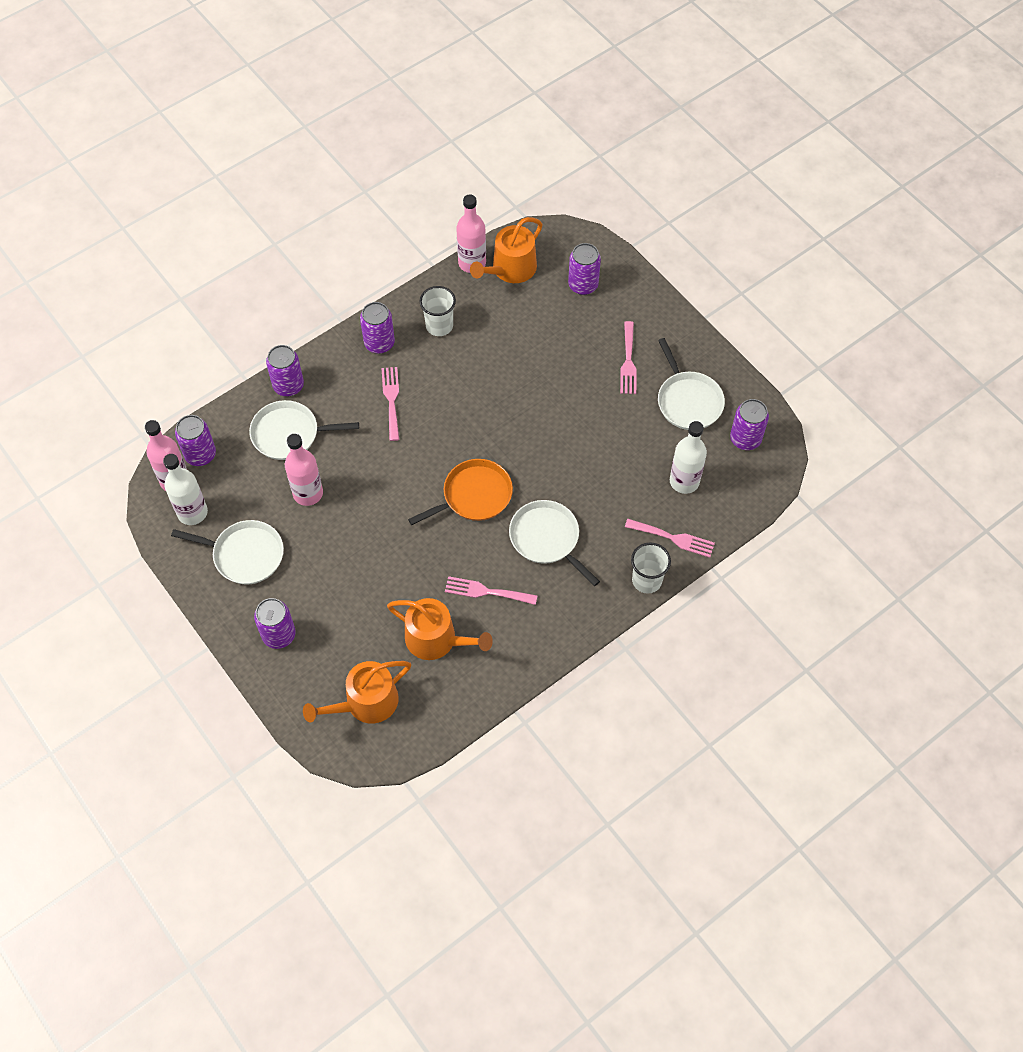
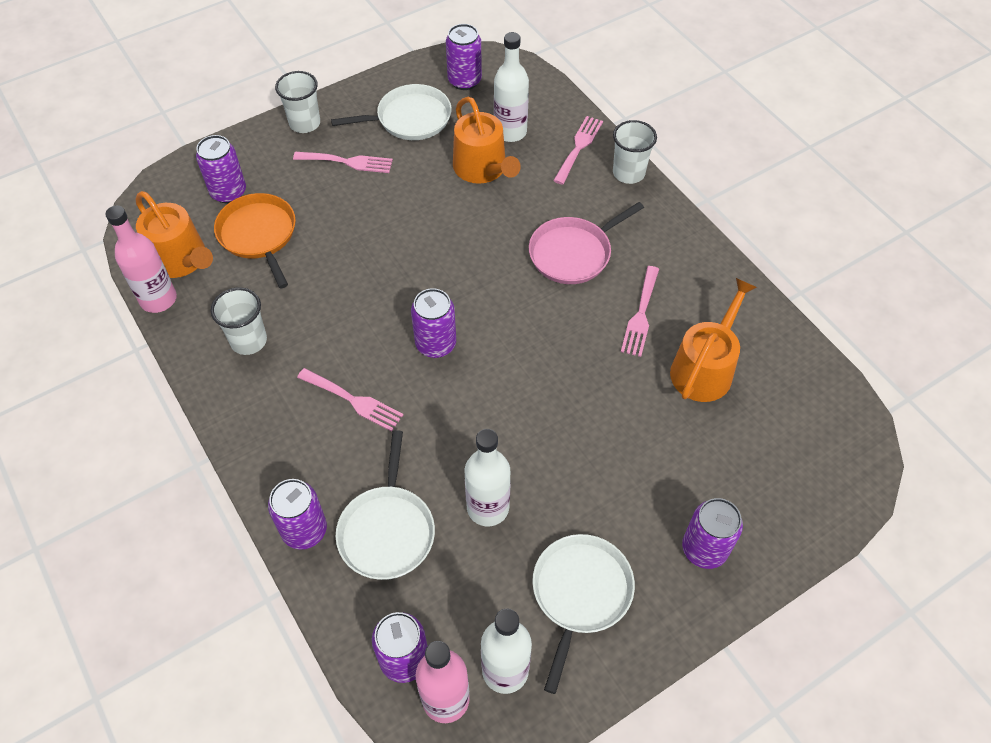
camera: 85 degrees left, 5 degrees down
(308, 493) = (488, 508): pink bottle -> white bottle
(365, 703) = (793, 448): orange watering can -> orange watering can (483, 169)
(379, 343) = (259, 411): purple can -> purple can (436, 344)
(391, 400) = (354, 401): pink fork -> pink fork turned 150 degrees counterclockwise
(474, 495) = (510, 319): orange pan -> orange pan (259, 235)
(547, 539) = (573, 253): white pan -> pink pan
(669, 324) = (305, 123): none -> white cup

